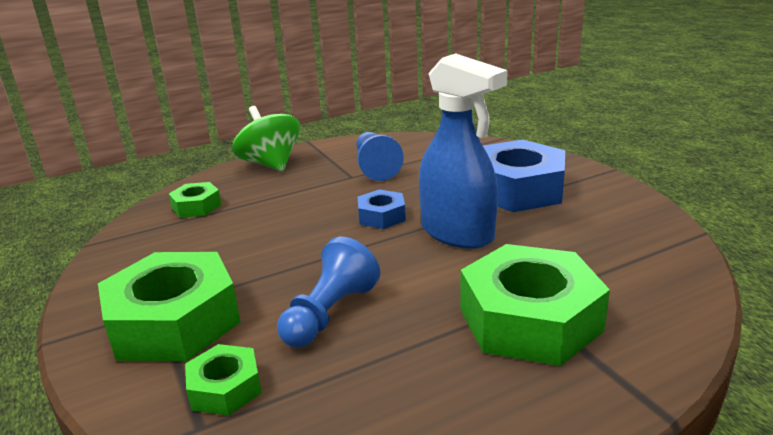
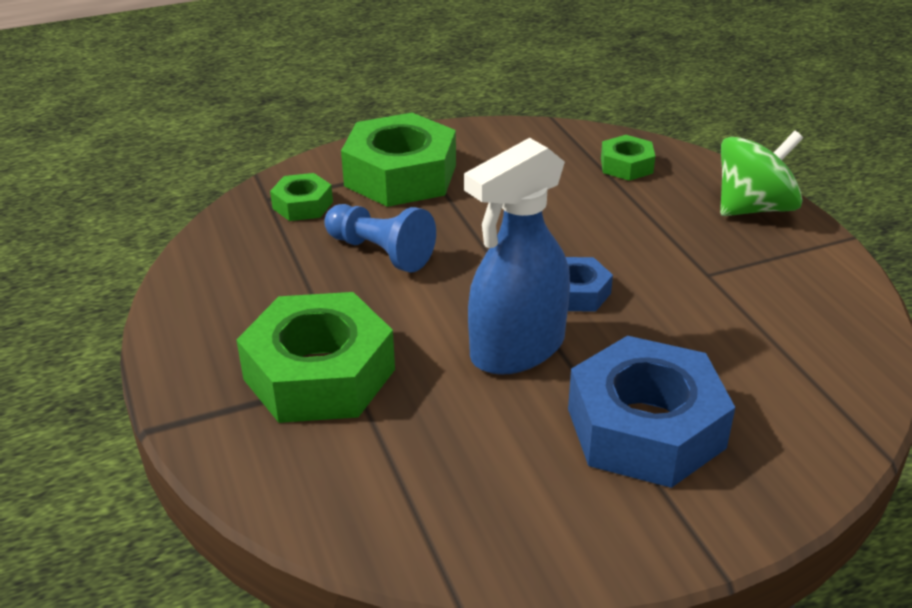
camera: 95 degrees right, 10 degrees up
(376, 167) = (740, 296): blue pawn -> none

